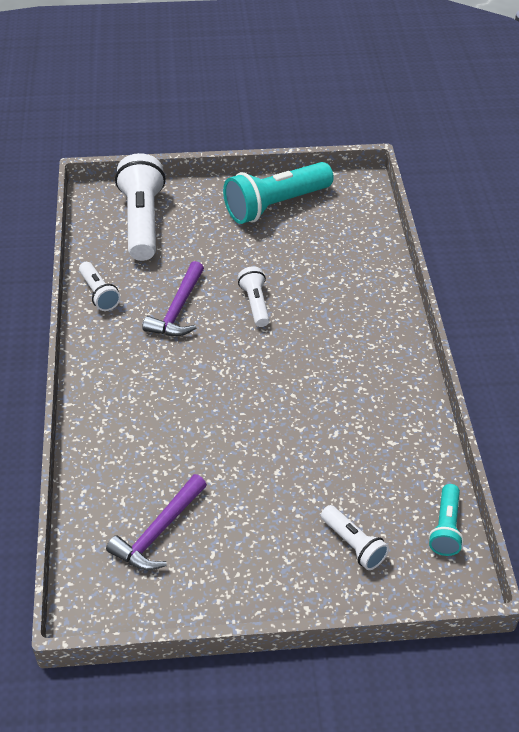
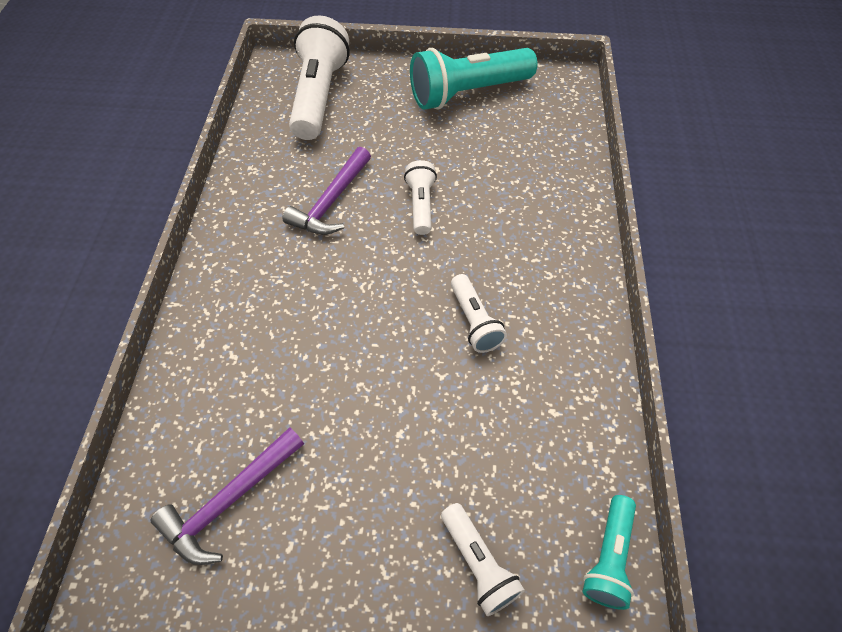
camera: 10 degrees right, 10 degrees up
(99, 294) = (249, 173): white flashlight -> white flashlight (474, 321)

